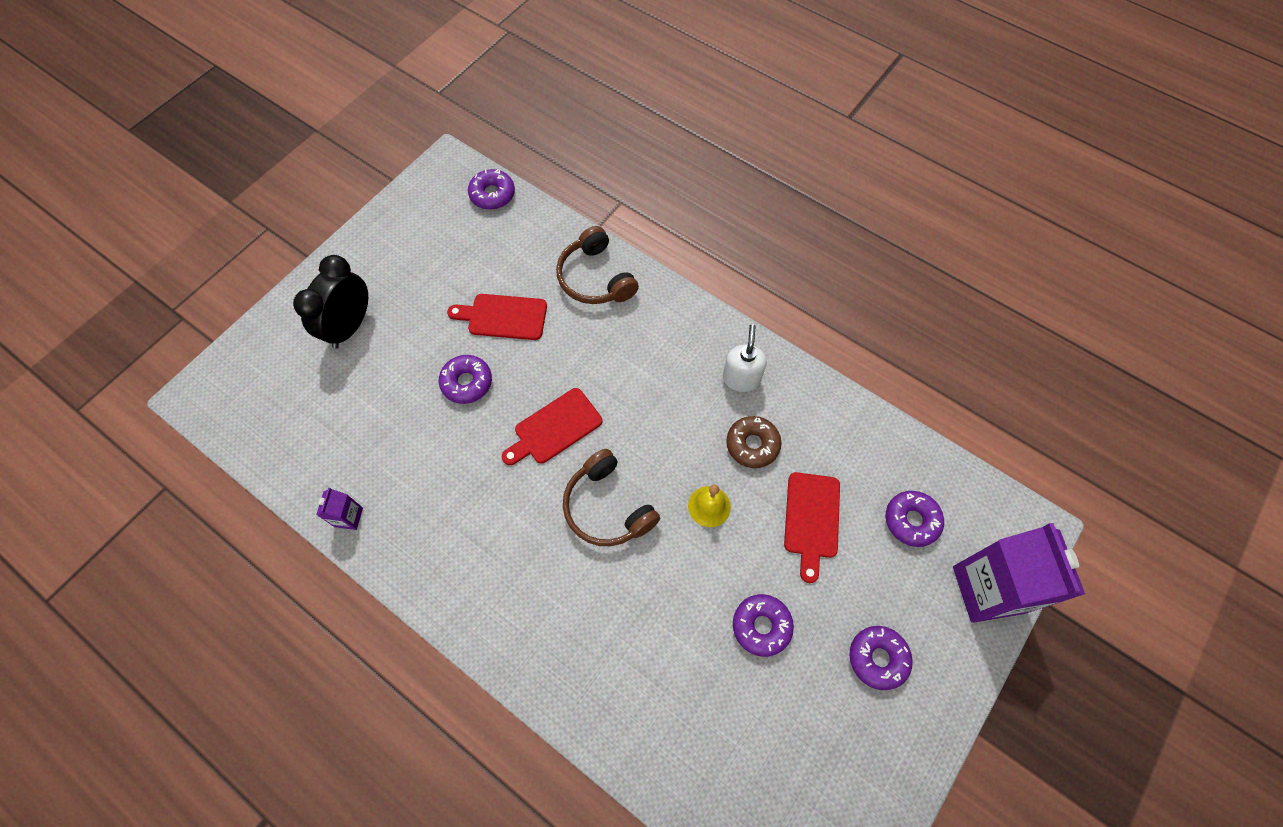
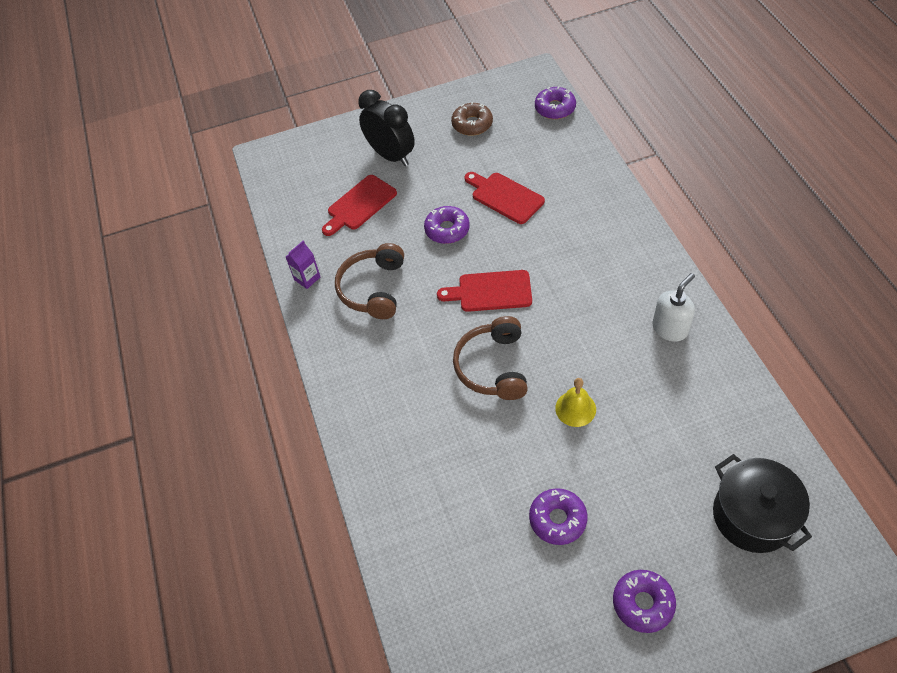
camera: 40 degrees right, 10 degrees down
(350, 326) = (391, 156): black clock -> black clock turned 75 degrees clockwise
(595, 278) = (596, 200): brown headphones -> brown headphones (373, 289)
(752, 445) = (645, 382): brown donut -> brown donut (472, 124)
(812, 519) = (658, 465): red cutting board -> red cutting board (360, 205)
(911, 520) = (752, 516): purple donut -> black pot
(988, 589) = (790, 612): purple carton -> none

